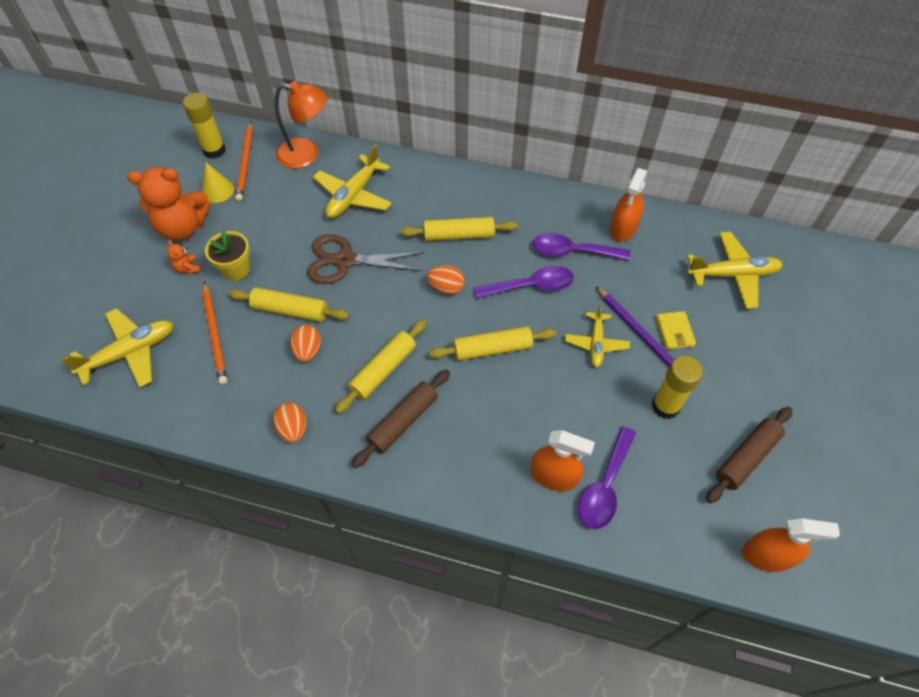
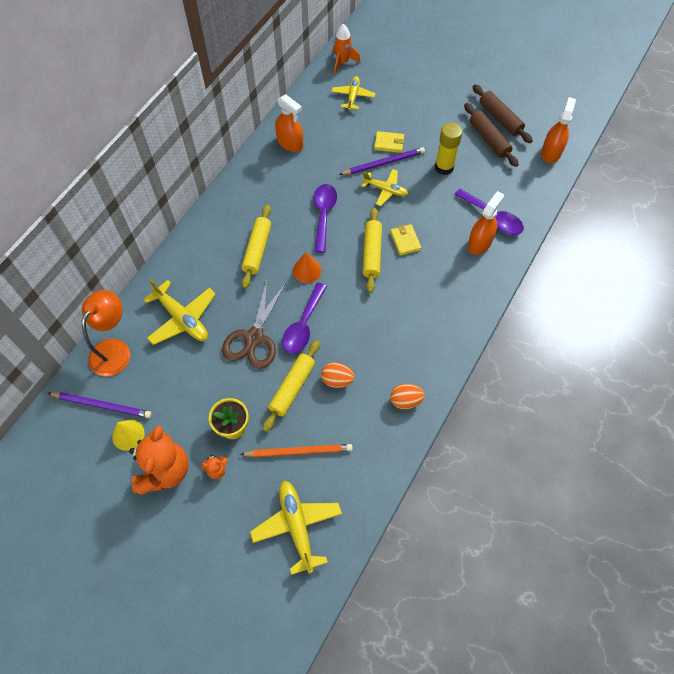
camera: 75 degrees left, 5 degrees up
(214, 150) = (71, 433): yellow glue stick -> none
(245, 163) = (102, 405): orange pencil -> purple pencil
(383, 370) = (370, 329): yellow rolling pin -> none
(403, 422) = (418, 324): brown rolling pin -> brown rolling pin (500, 118)
(446, 288) = (307, 270): orange egg -> orange cone
(524, 382) = (405, 241): none -> yellow wallet
(573, 251) = (300, 180): purple spoon -> purple spoon (303, 325)
(732, 275) = (353, 96): yellow plane -> yellow plane, size x0.64
(784, 251) = (342, 62): none -> orange rocket

